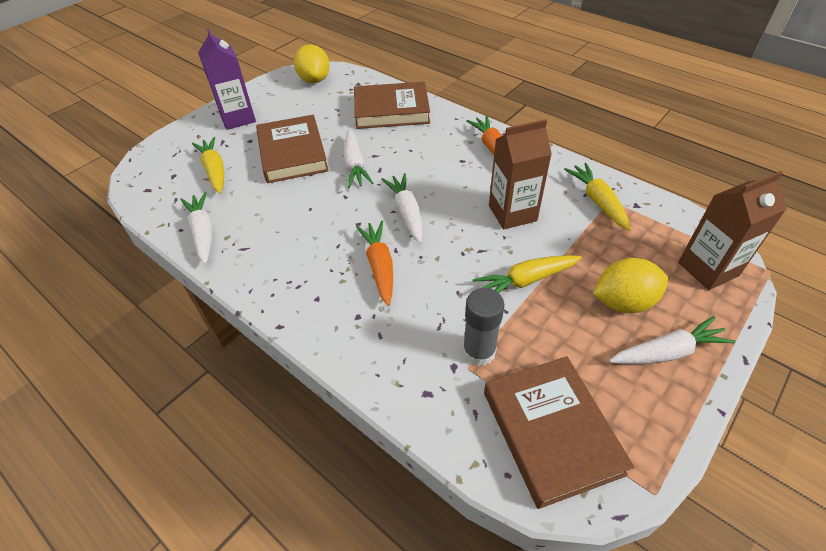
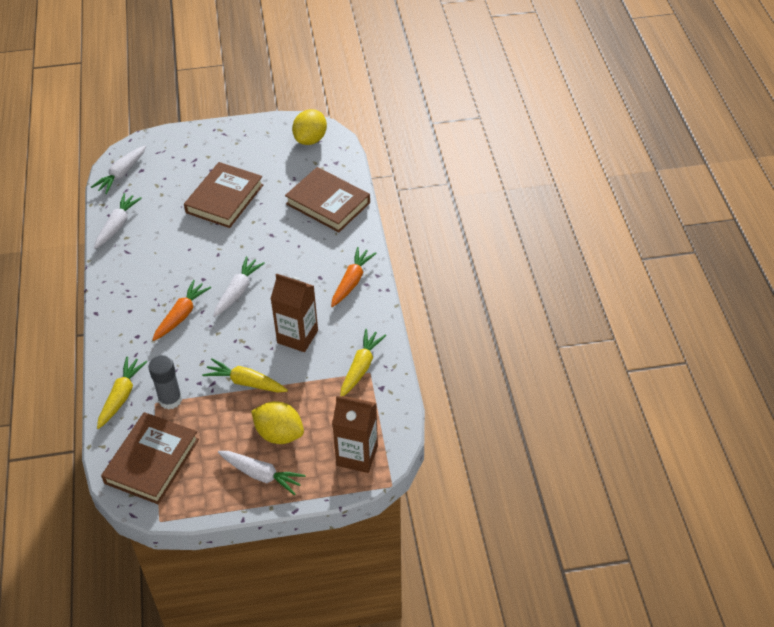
camera: 40 degrees right, 0 degrees up
(214, 170) = (167, 182): yellow carrot -> yellow carrot (121, 396)
(238, 118) = (223, 145): purple carton -> none
(355, 165) = (250, 234): white carrot -> white carrot (121, 174)

